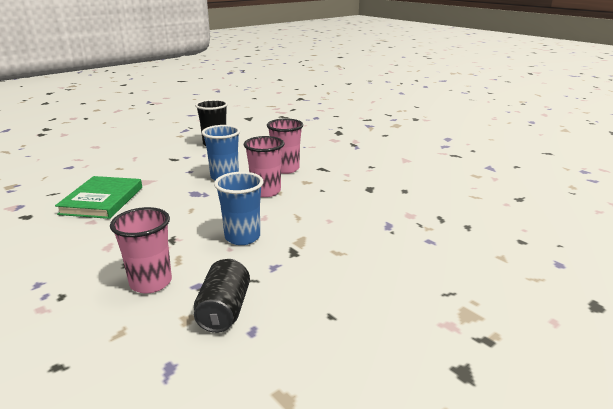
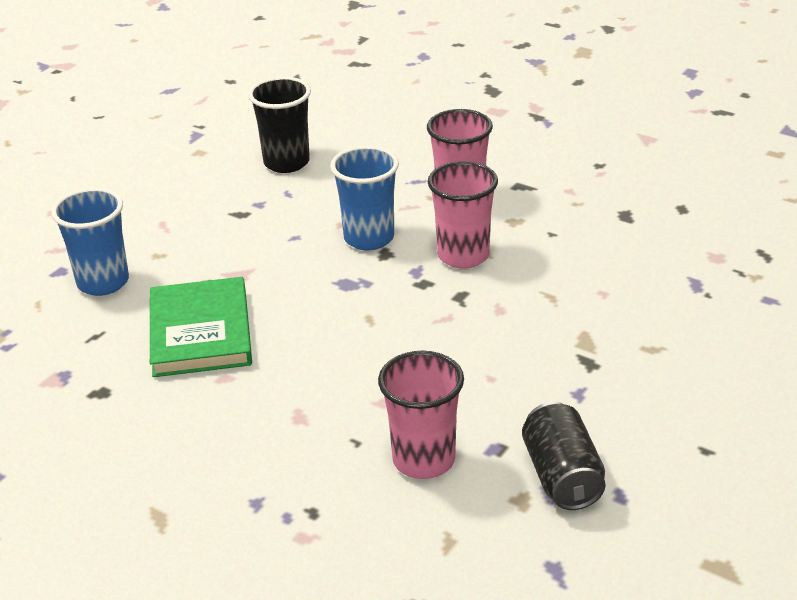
camera: 15 degrees left, 10 degrees up
(242, 237) = (494, 353): blue cup -> blue cup (103, 282)

